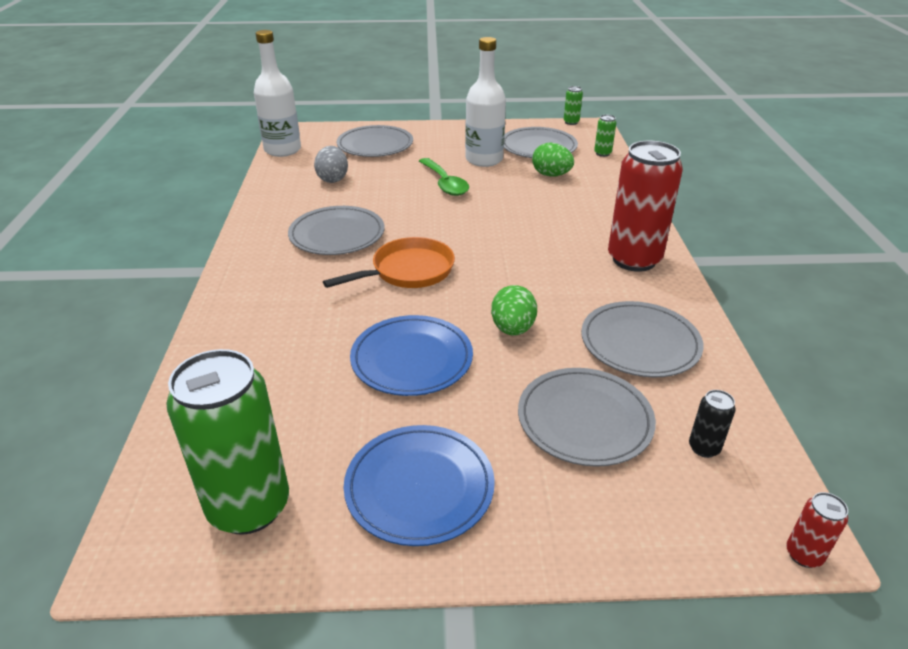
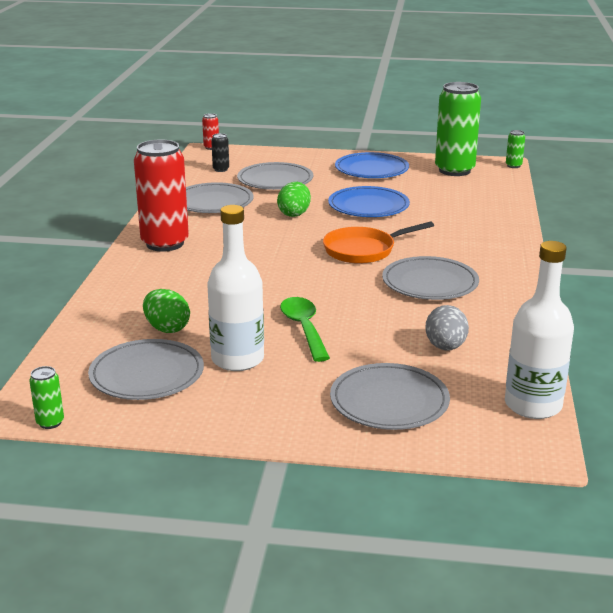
camera: 170 degrees left, 10 degrees down
(602, 153) = (69, 355): green can -> green can (513, 166)

